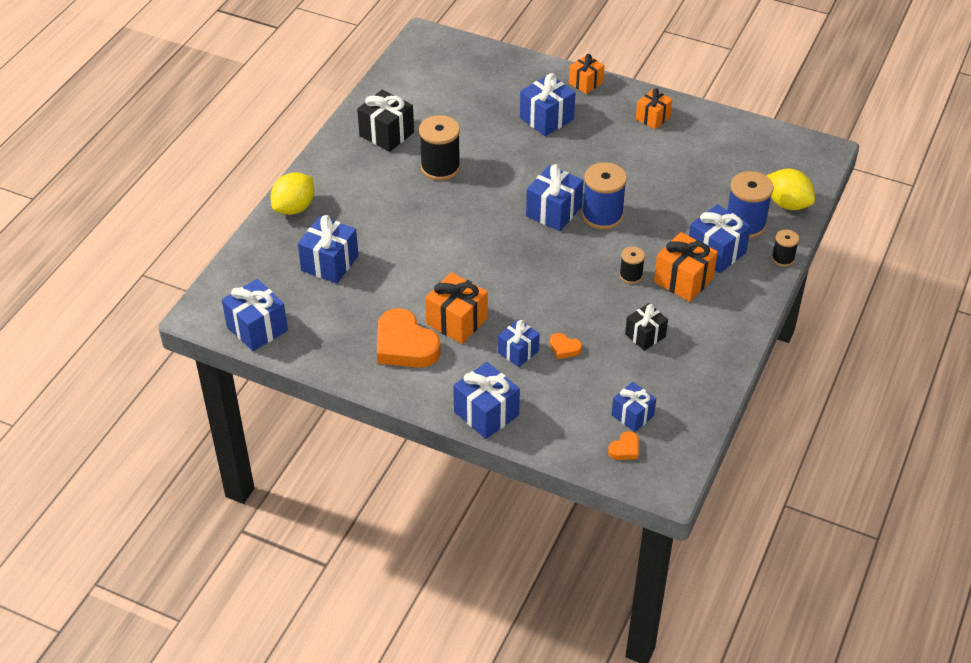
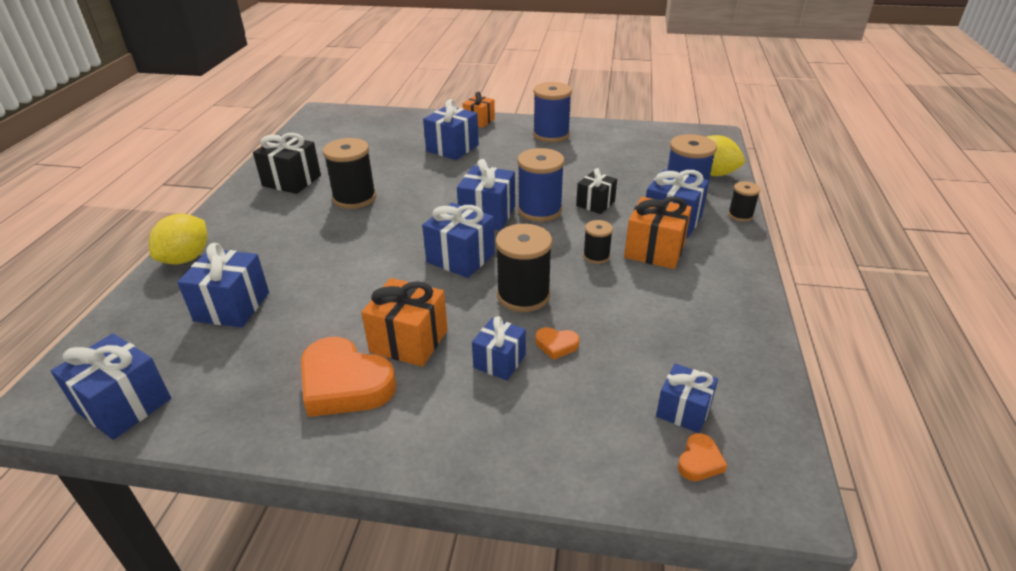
camera: 15 degrees left, 10 degrees down
(486, 413) = (483, 454): blue gift -> blue gift (460, 258)
(555, 300) = (523, 295): none -> black spool
(645, 335) = (645, 312): black gift -> black gift (595, 204)
(652, 118) = (551, 134): orange gift -> blue spool

